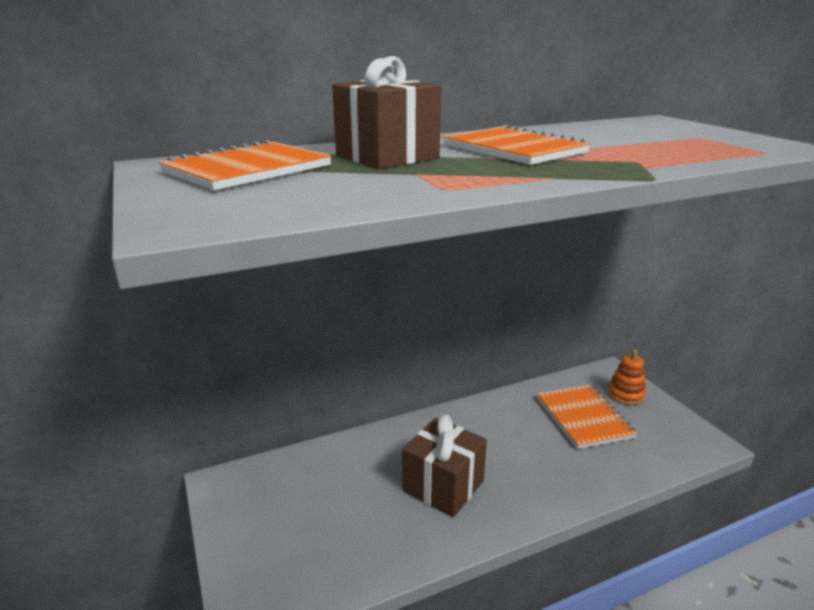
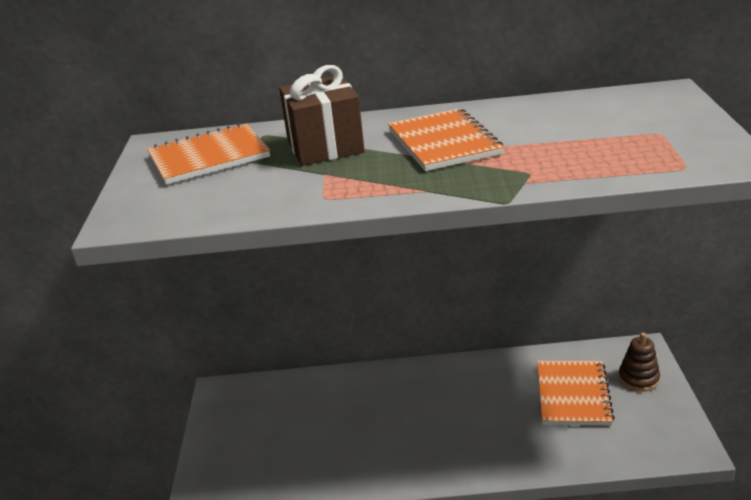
camera: 25 degrees right, 5 degrees up
(443, 486) = (395, 432): brown gift -> none
(625, 394) = (638, 378): orange stacking toy -> brown stacking toy

